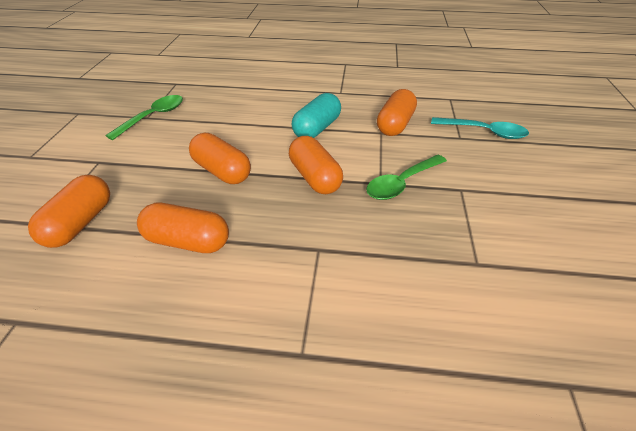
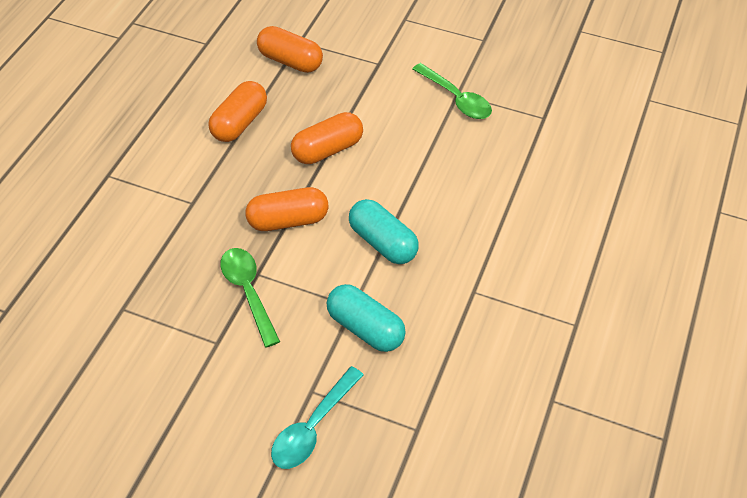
camera: 105 degrees right, 10 degrees up
(395, 124) = (365, 328): orange capsule -> turquoise capsule

